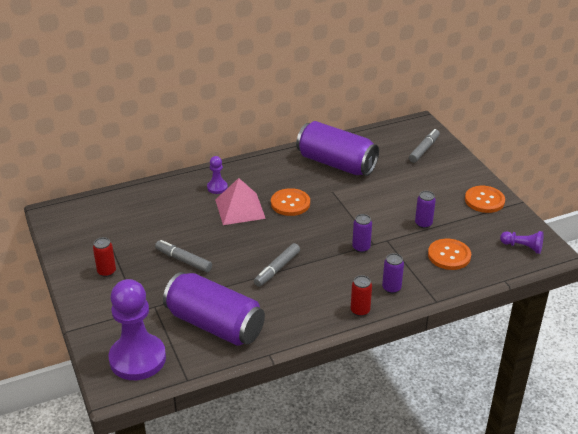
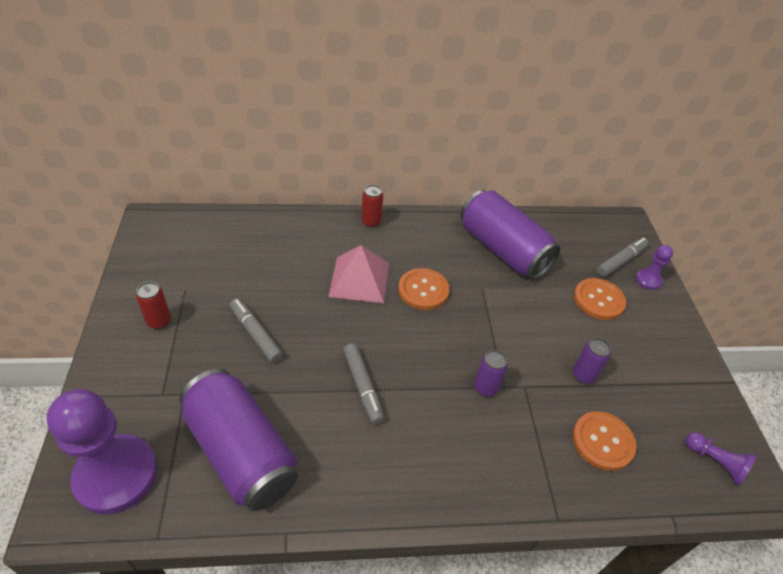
camera: 15 degrees right, 10 degrees up
(217, 187) = (347, 241): purple pawn -> purple pawn (648, 280)
(277, 269) = (362, 386): grey marker -> grey marker turned 75 degrees counterclockwise
(360, 311) = (443, 498): red can -> red can (371, 222)
(391, 288) = (502, 472): purple can -> none
(484, 200) = (679, 363): orange button -> orange button (598, 300)

